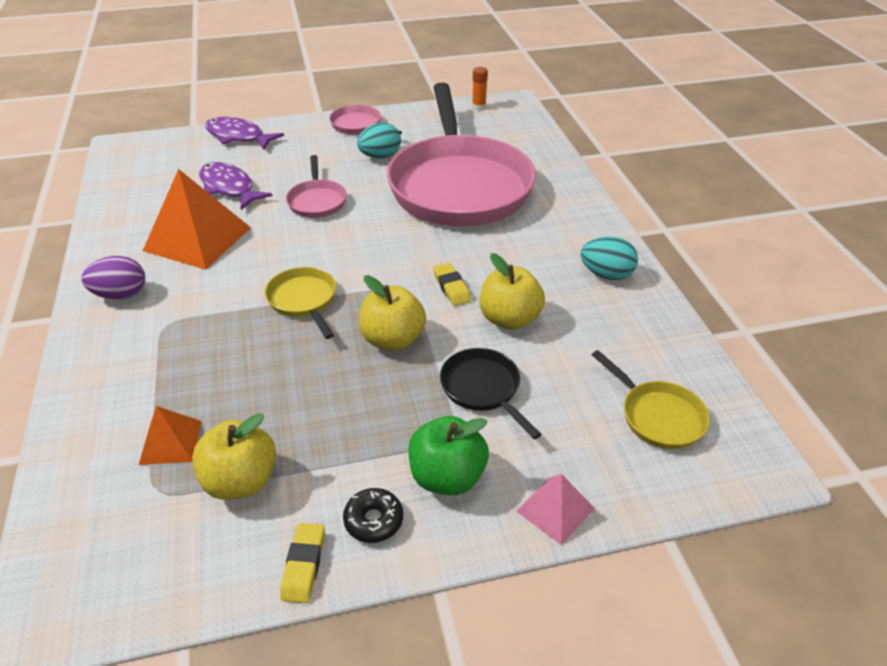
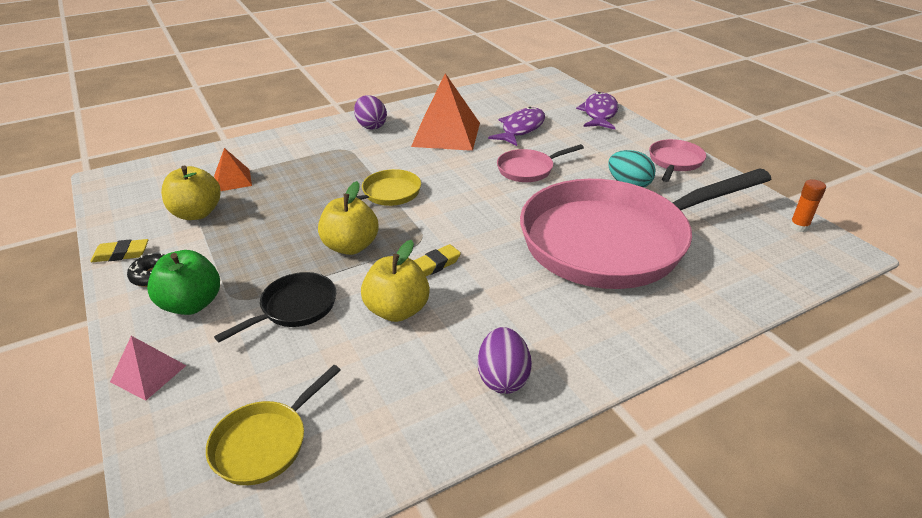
camera: 75 degrees right, 5 degrees down
(606, 274) = (503, 378): turquoise egg -> purple egg

